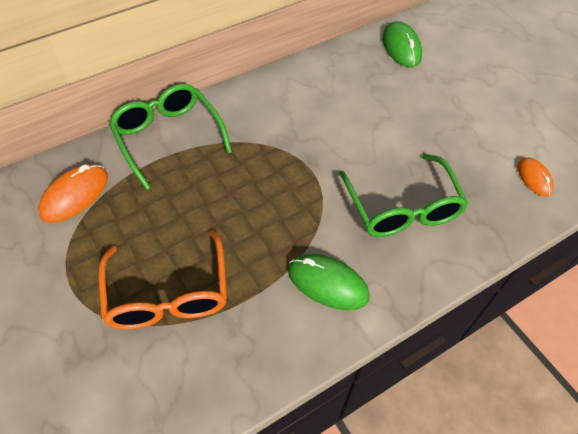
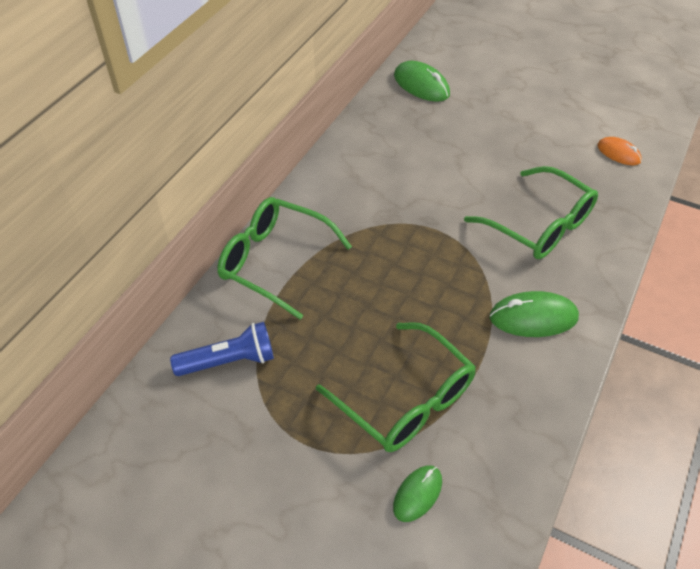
camera: 30 degrees left, 5 degrees down
(75, 195) = (229, 361): orange mouse -> blue flashlight
(111, 373) = (417, 494): none -> green mouse
(168, 294) = (406, 400): orange glasses -> green glasses

